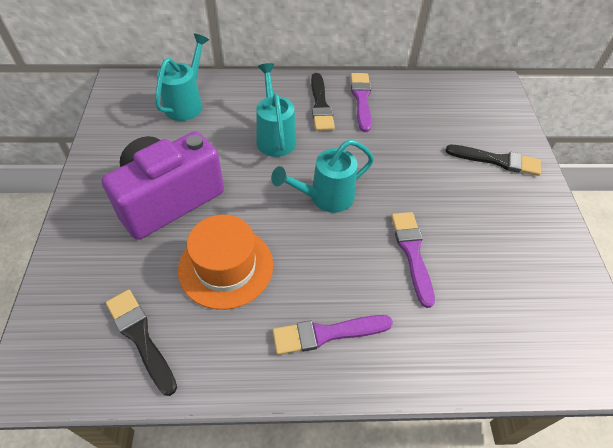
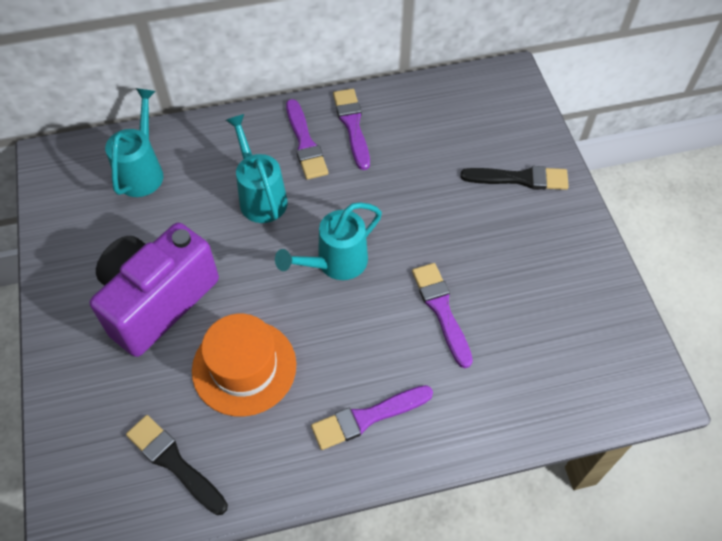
camera: 10 degrees left, 5 degrees up
(320, 105) = (305, 143): black brush -> purple brush

